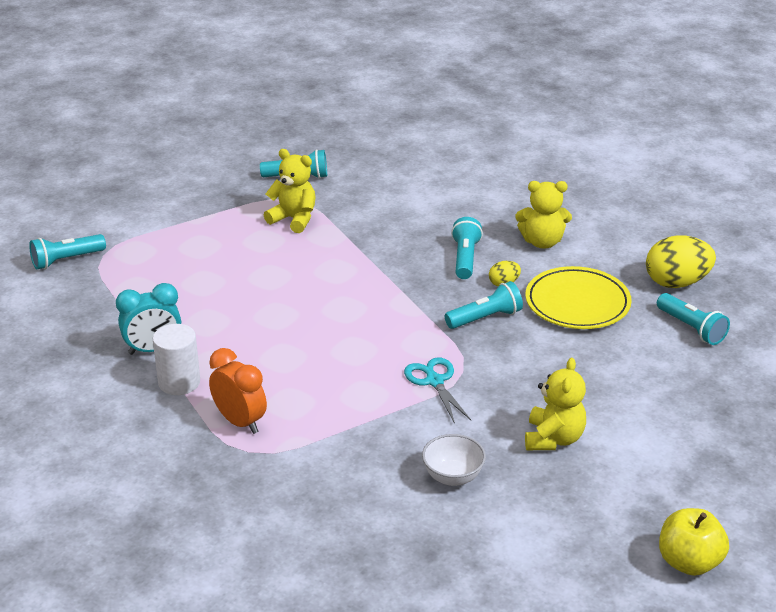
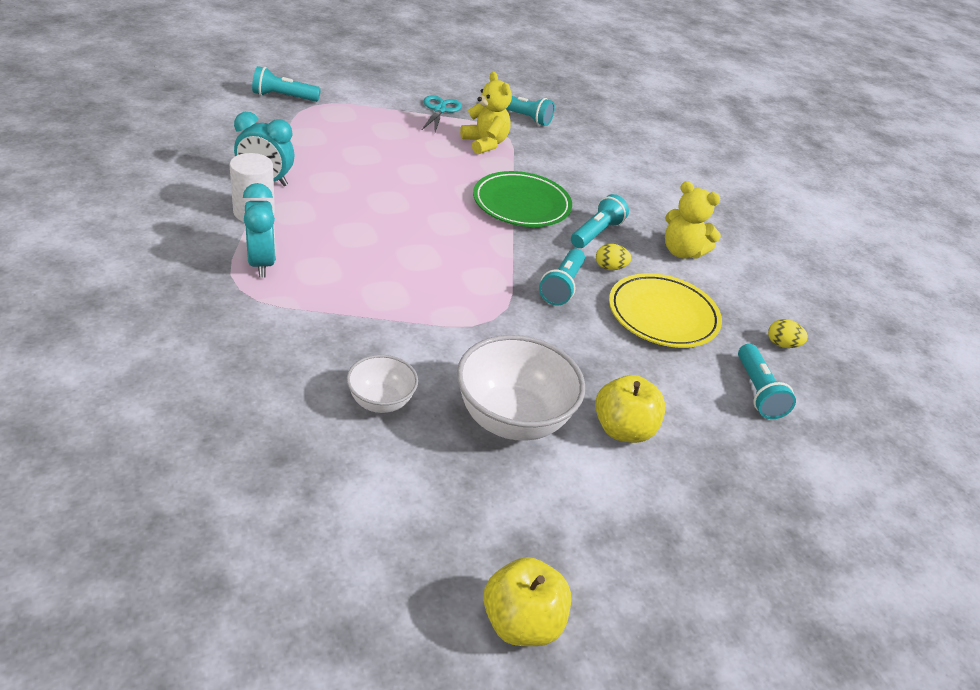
camera: 25 degrees right, 5 degrees up
(240, 422) = (261, 263): orange clock -> turquoise clock
(383, 262) = (521, 204): none -> green plate
(434, 381) = (458, 314): turquoise scissors -> turquoise scissors (440, 110)
(485, 318) = (562, 286): turquoise flashlight -> turquoise flashlight turned 105 degrees clockwise
(553, 439) = (512, 419): yellow teddy bear -> white bowl
(631, 405) = (623, 429): none -> yellow apple
(676, 283) = (782, 344): yellow egg -> yellow egg, size x0.49

